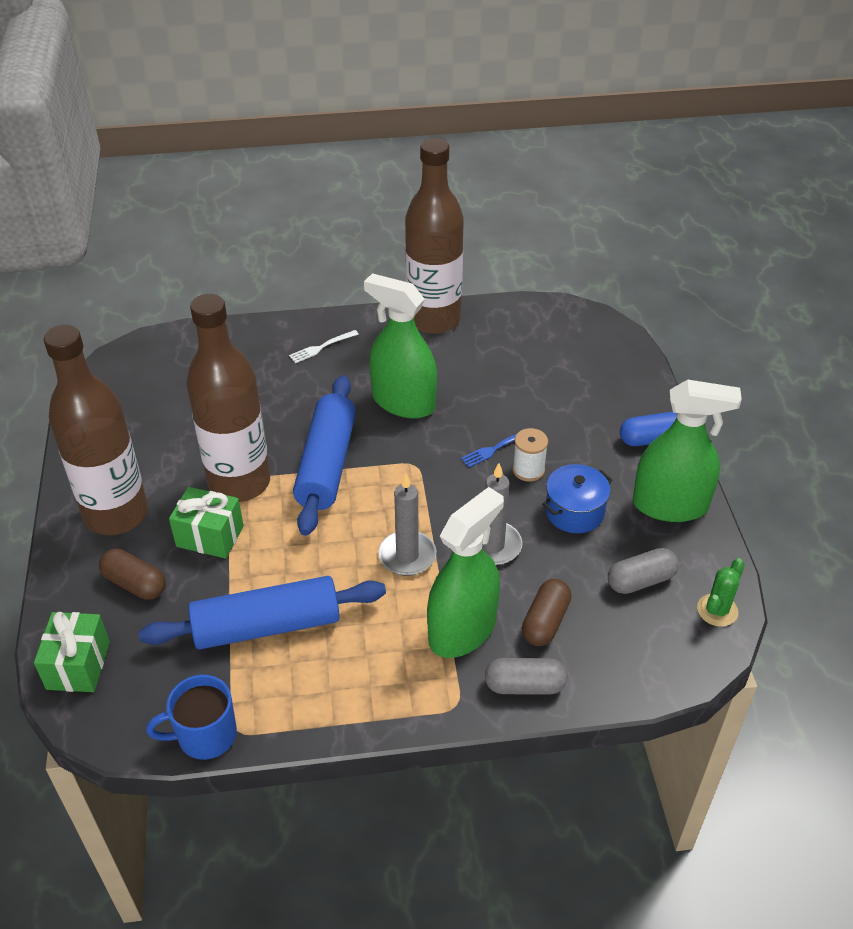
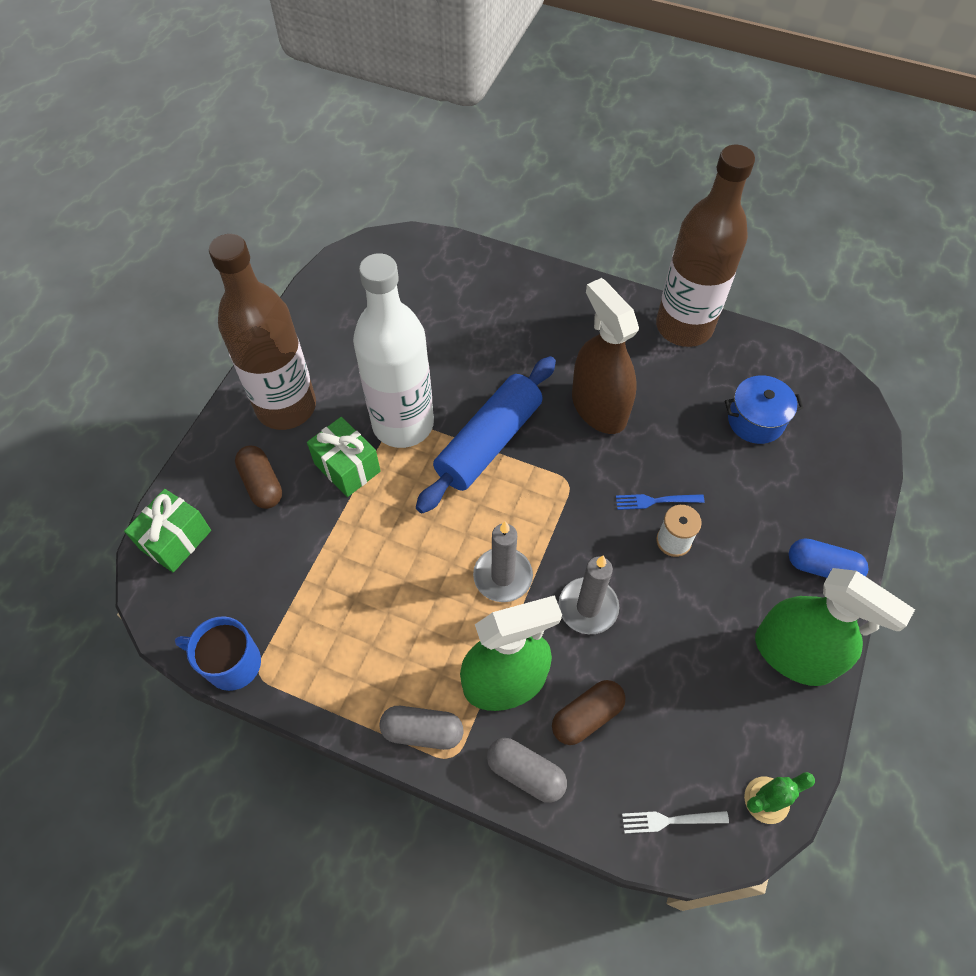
camera: 30 degrees right, 15 degrees up
(239, 482) = (403, 424): brown bottle -> white bottle
(267, 626) = (341, 584): blue rolling pin -> none
(322, 347) = (559, 312): white fork -> white fork (670, 820)
(403, 402) = (599, 407): green spray bottle -> brown spray bottle
(574, 512) = (690, 611): blue pot -> blue pot (755, 420)
(640, 580) = (708, 723): grey capsule -> grey capsule (422, 731)

